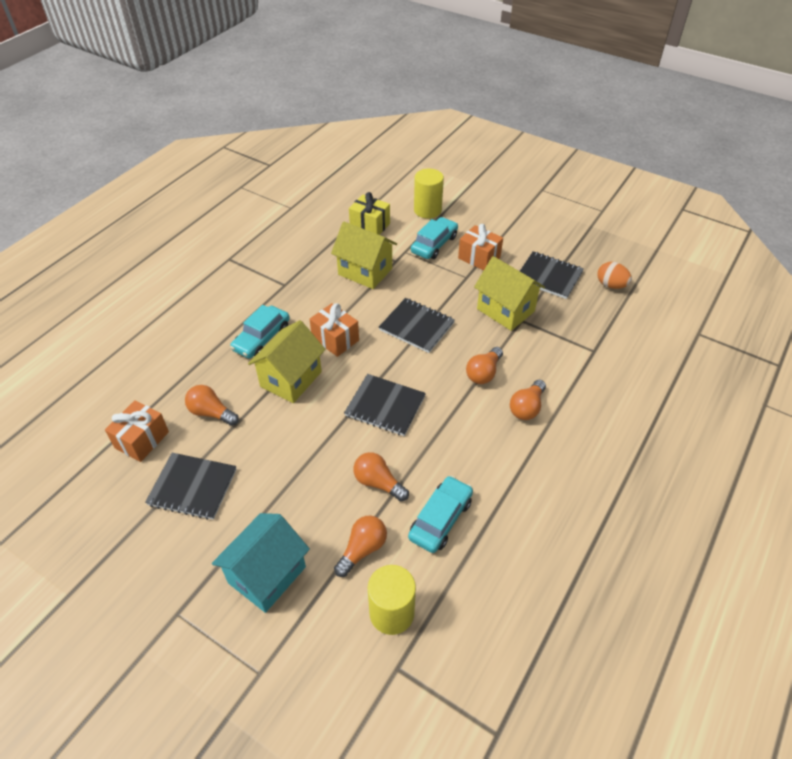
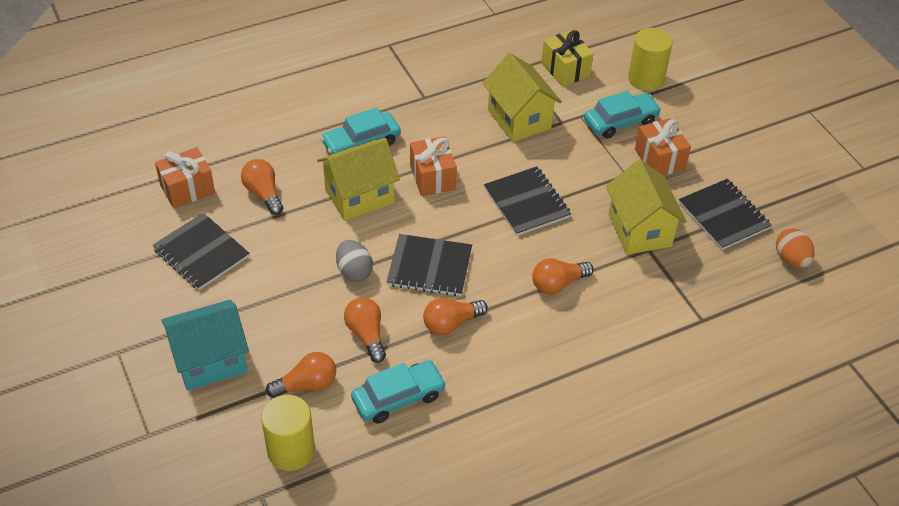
camera: 30 degrees right, 0 degrees up
(330, 438) = (354, 271): none -> grey egg
(385, 406) = (429, 267): black notebook -> black notebook turned 45 degrees counterclockwise
(527, 407) = (574, 340): orange light bulb -> orange light bulb (451, 323)

